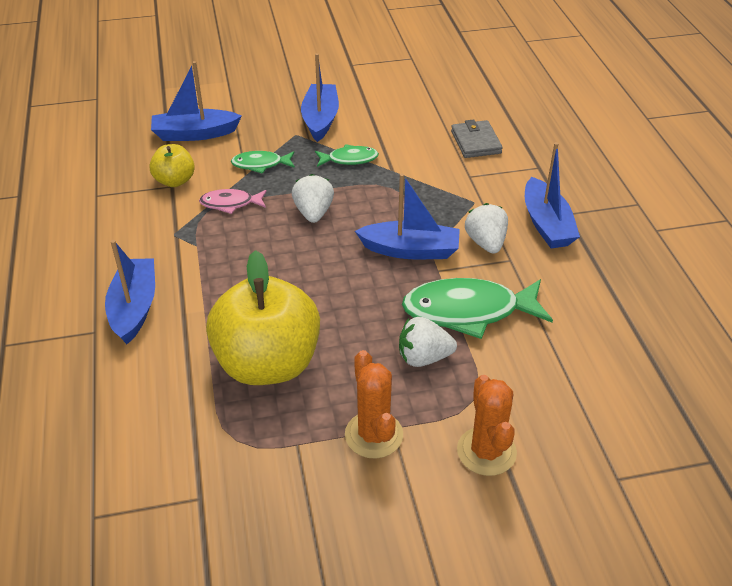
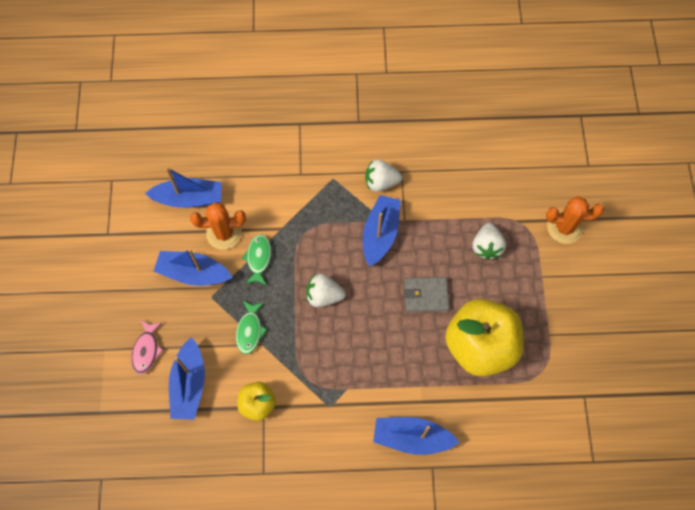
camera: 80 degrees left, 25 degrees up
(230, 204) = (299, 359): pink fish -> pink fish (146, 350)
(374, 435) = (546, 288): orange cactus -> orange cactus (224, 233)
(468, 311) = (448, 210): green fish -> none
(476, 142) = (257, 159): grey wallet -> grey wallet (426, 295)
(546, 224) = (368, 138): blue boat -> blue boat (189, 198)

